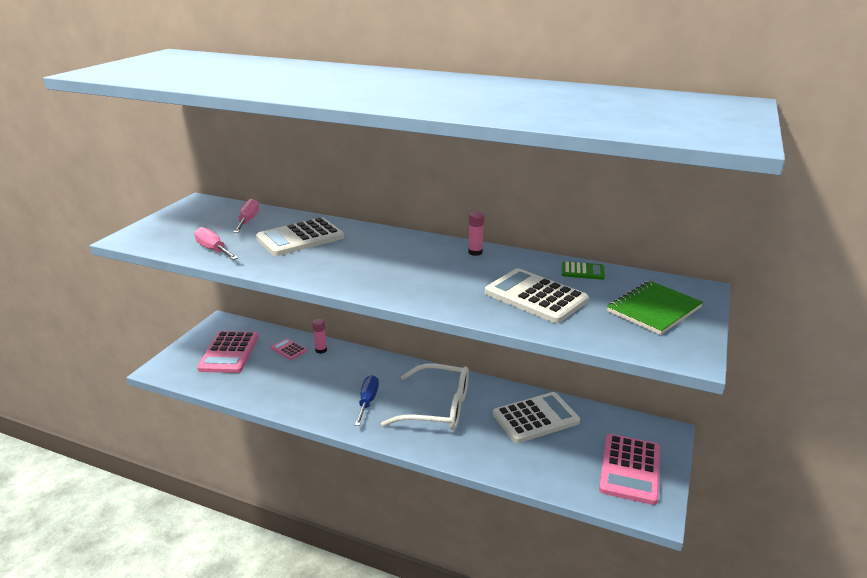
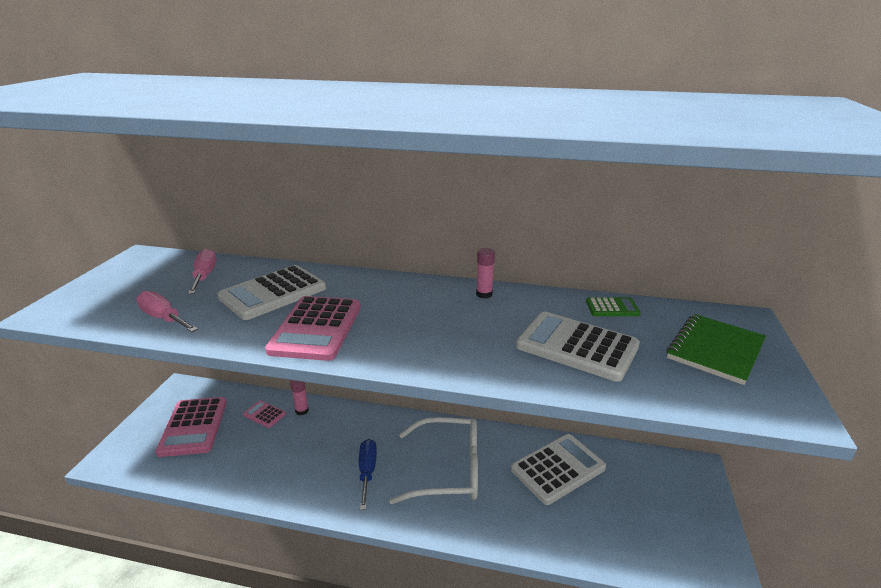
camera: 10 degrees left, 0 degrees up
(630, 469) = (678, 522): pink calculator -> pink calculator (316, 328)

